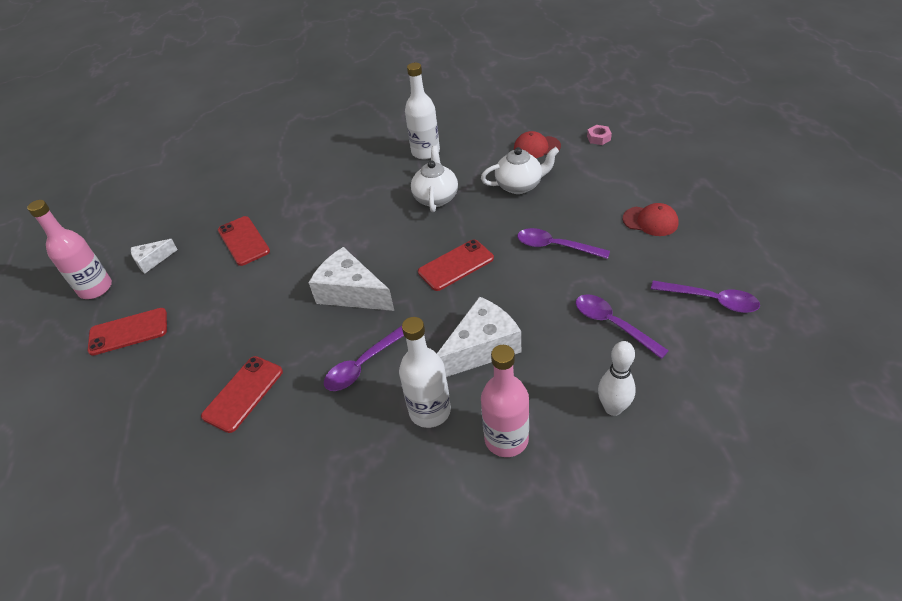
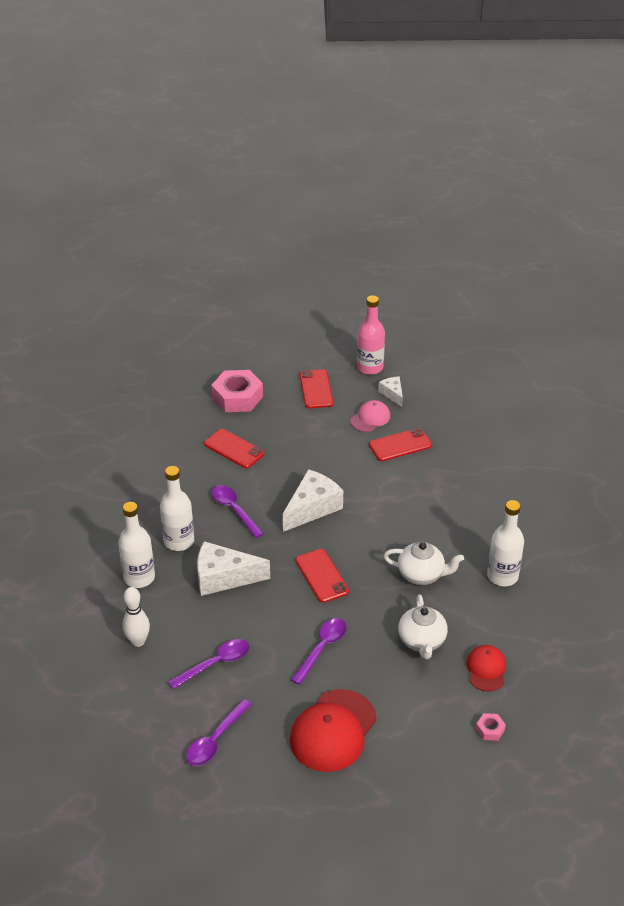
camera: 95 degrees right, 5 degrees down
(129, 416) = (237, 397): none -> pink nut
(194, 272) = (370, 418): none -> pink cap
(481, 348) = (224, 577): white cheese -> white cheese turned 120 degrees clockwise
(506, 439) = (139, 577): pink bottle -> white bottle
(650, 221) = (333, 731): red cap -> red cap, size x1.79

